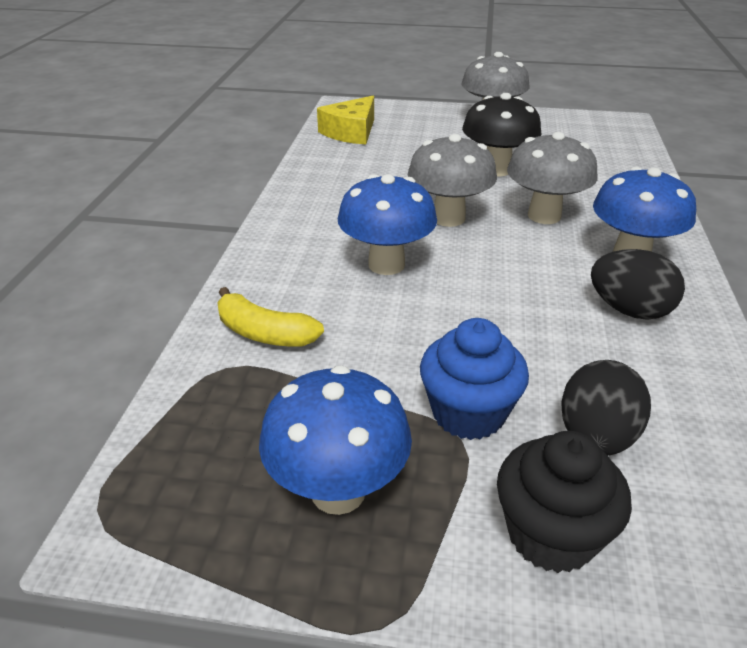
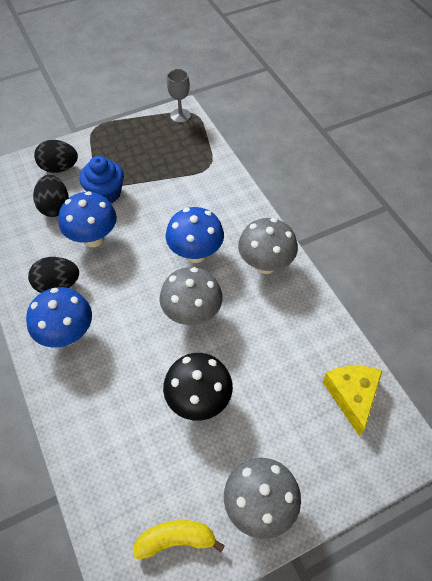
camera: 145 degrees right, 20 degrees up
(133, 523) = (180, 115): none -> grey goblet
(264, 333) = (211, 187): yellow banana -> yellow banana (176, 540)
(338, 491) = (131, 149): blue mushroom -> blue mushroom (93, 238)
(544, 216) = (135, 352): grey mushroom -> grey mushroom (265, 265)
(551, 534) = (59, 168): black cupcake -> black egg

